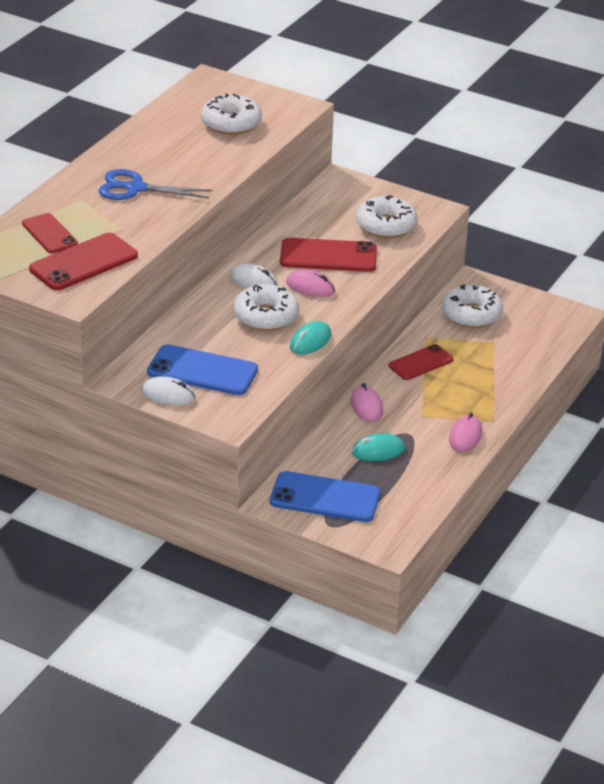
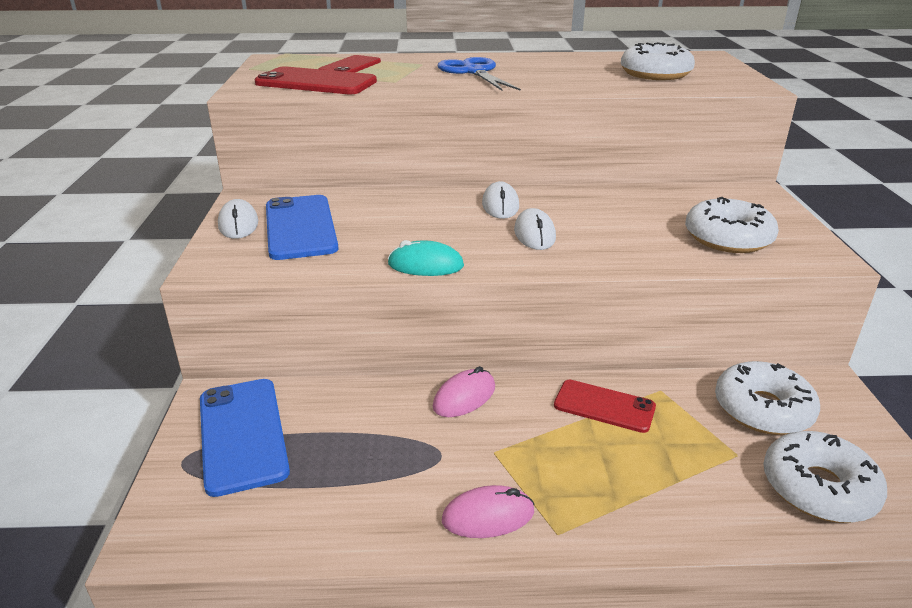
camera: 60 degrees right, 5 degrees down
(266, 316) = (443, 228): white donut -> white donut (818, 488)
(310, 287) = (534, 234): pink mouse -> white mouse
(328, 256) = (609, 226): red phone -> none
(378, 451) = (379, 442): turquoise mouse -> none

